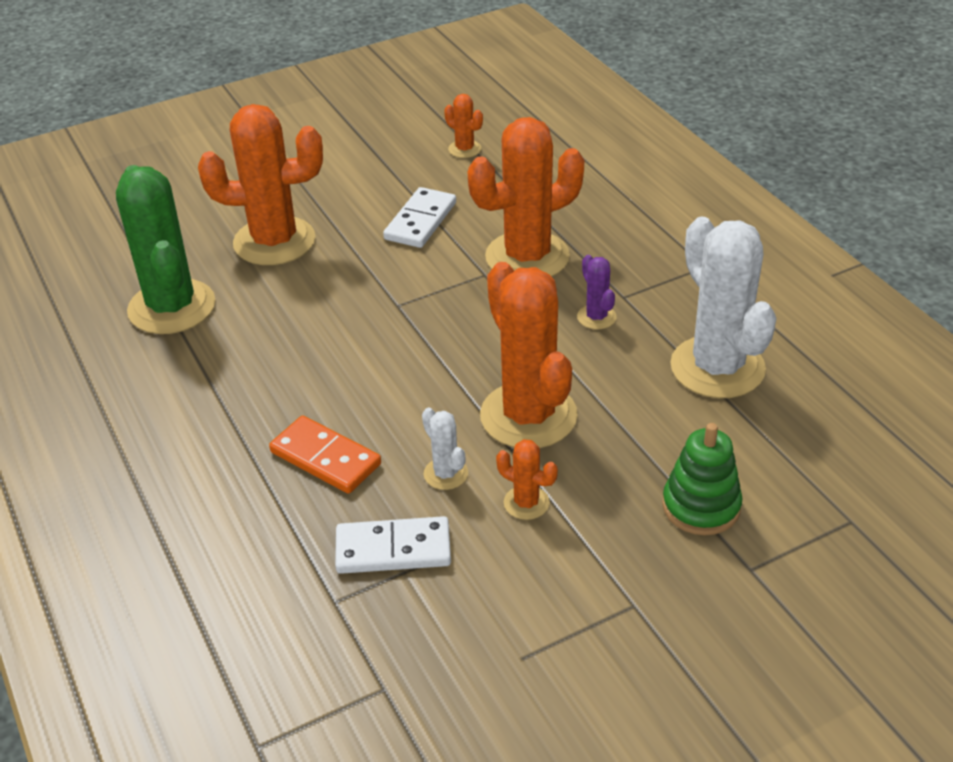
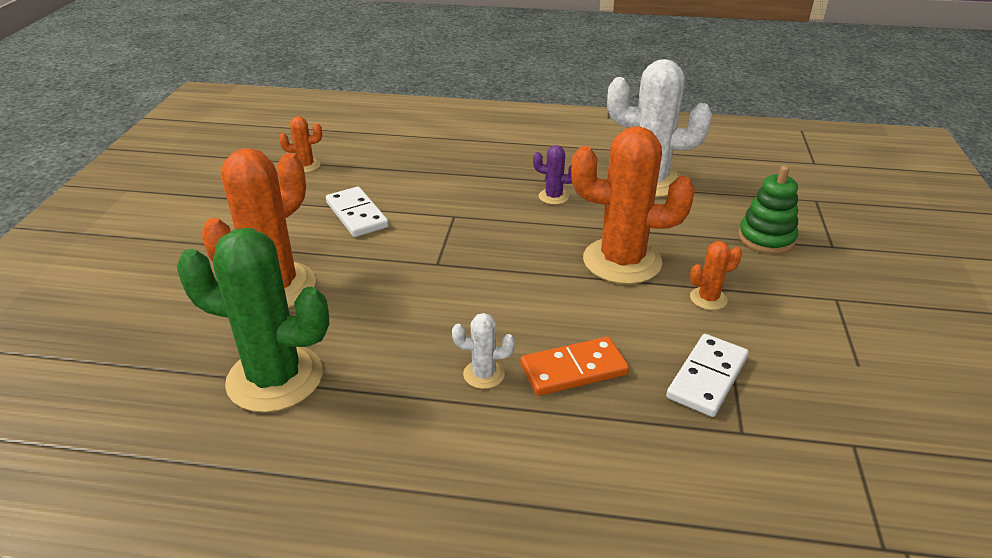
camera: 55 degrees left, 5 degrees down
(446, 474) = (647, 320): white cactus -> white cactus (484, 374)
(527, 257) = (459, 193): orange cactus -> none

